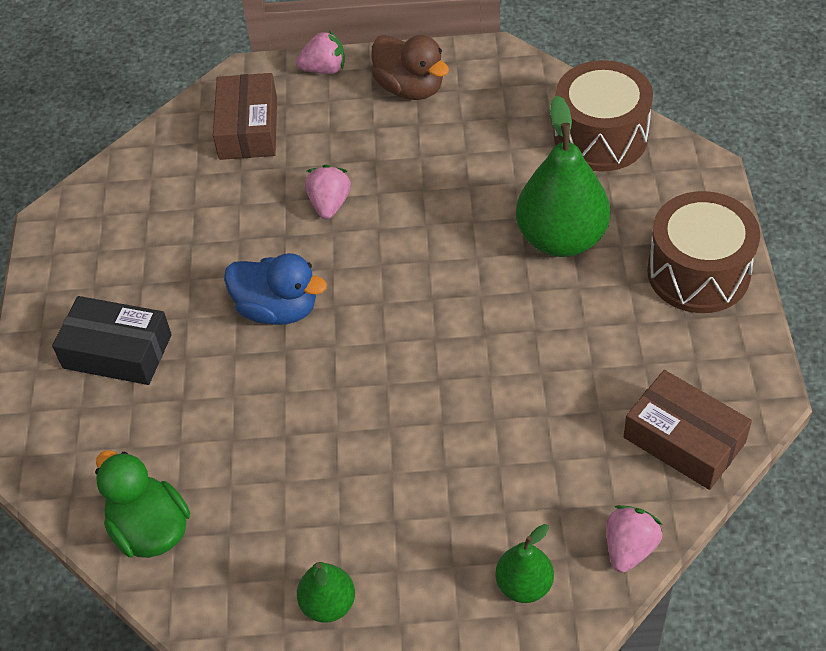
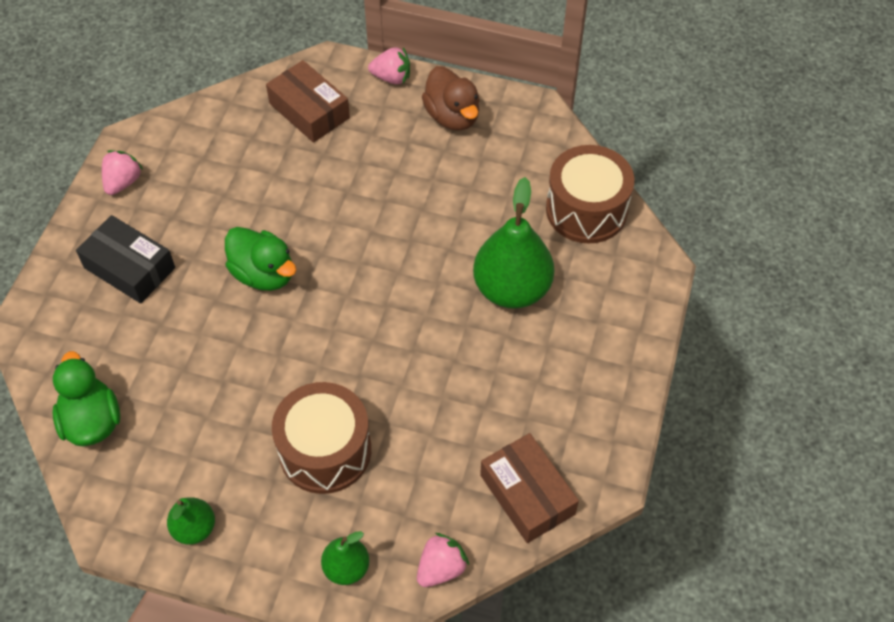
camera: 15 degrees right, 5 degrees up
(248, 128) = (309, 111): brown box -> brown box turned 60 degrees counterclockwise
(278, 309) = (264, 274): blue duck -> green duck
(329, 204) = (343, 198): pink strawberry -> pink strawberry (123, 182)
(698, 272) = (608, 356): brown drum -> brown drum (325, 450)

